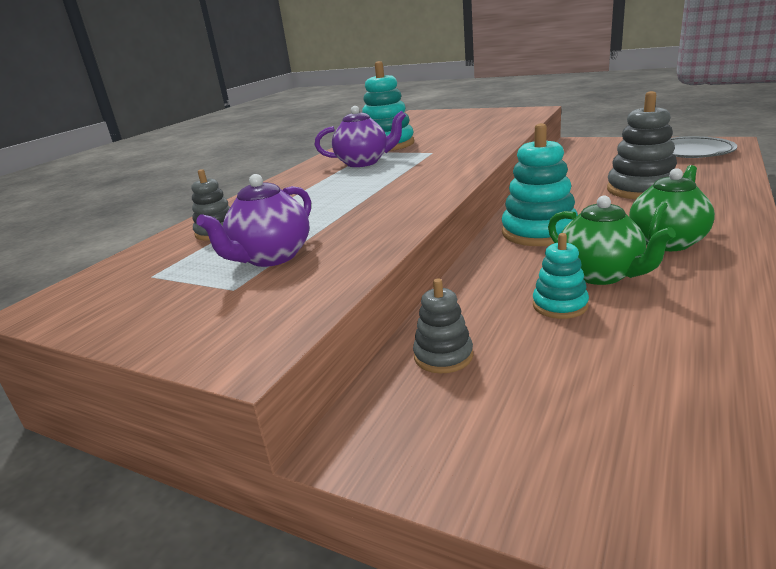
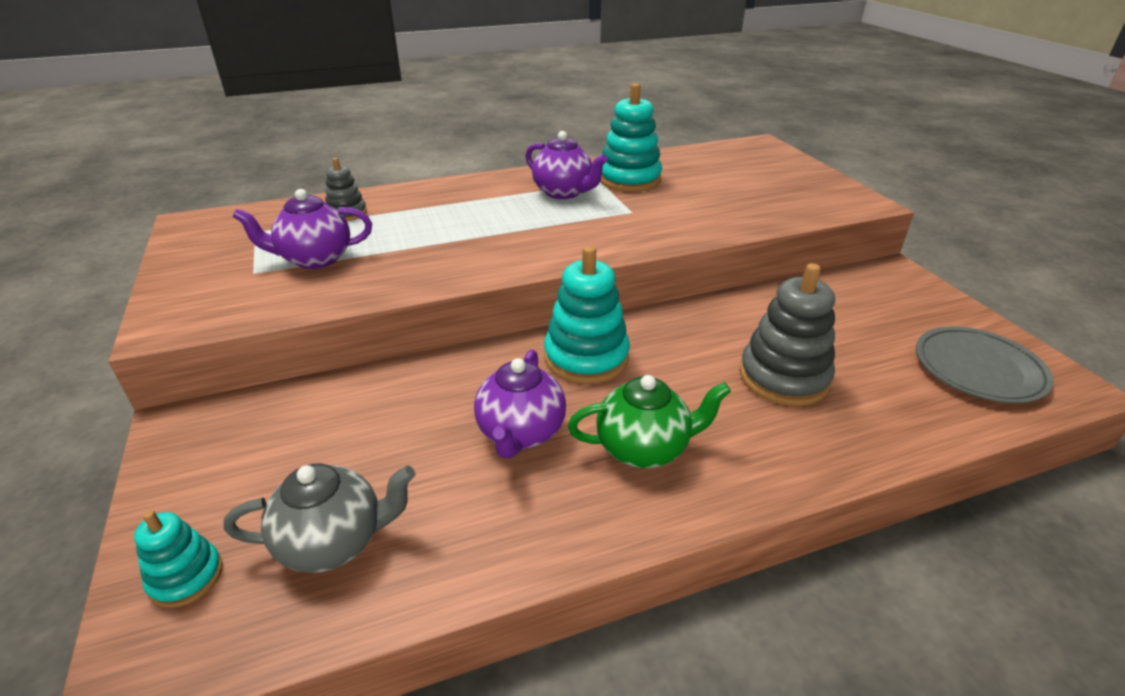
camera: 40 degrees right, 10 degrees up
(443, 356) = (310, 409): grey stacking toy -> none
(560, 305) = (438, 433): turquoise stacking toy -> turquoise stacking toy (186, 577)
(600, 275) = (520, 433): green teapot -> purple teapot
(660, 388) = (334, 542): none -> grey teapot

